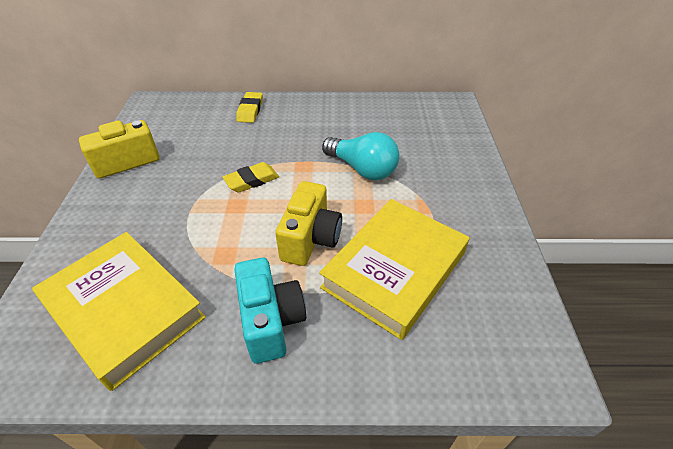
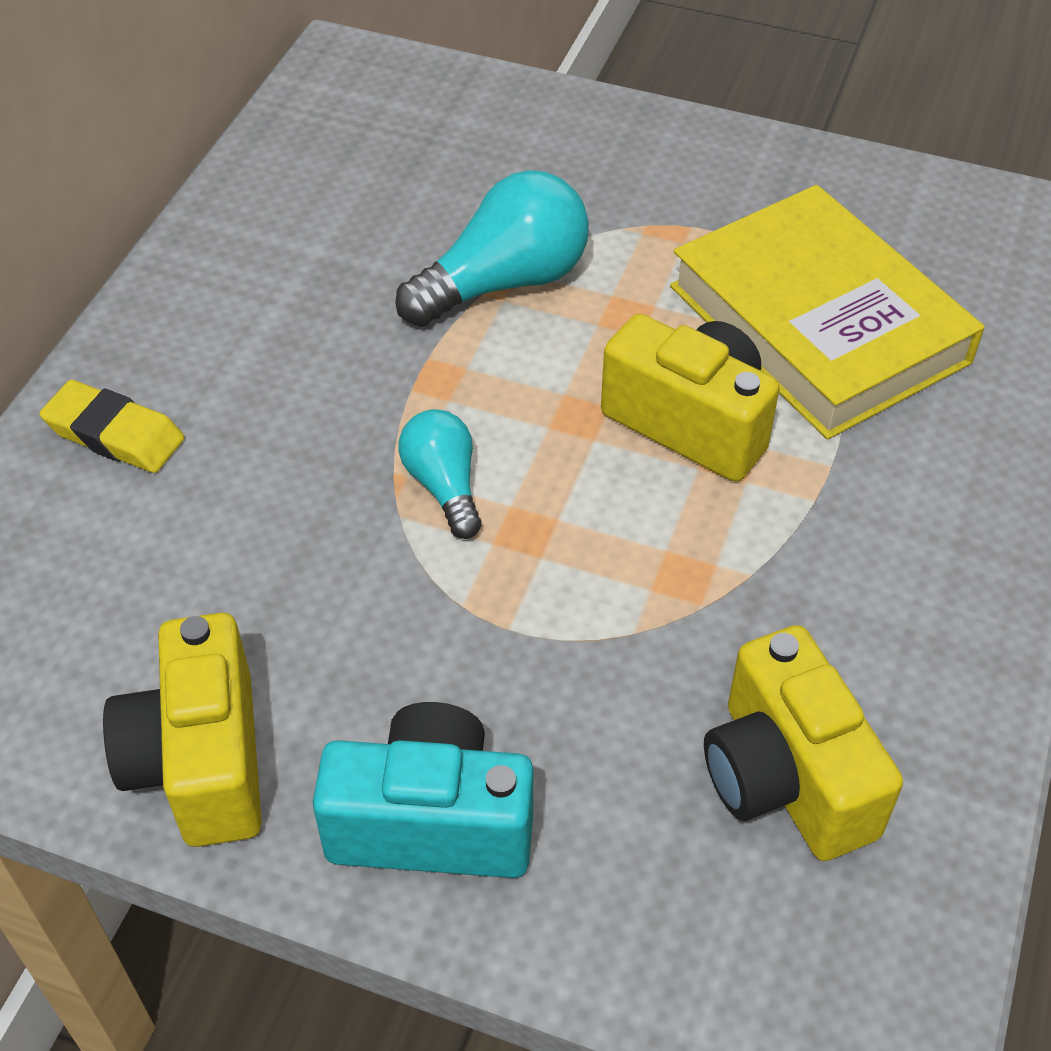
camera: 70 degrees left, 5 degrees up
(124, 310) = (785, 778): yellow book -> yellow camera
(251, 180) = (444, 486): yellow eraser -> turquoise light bulb
(271, 321) = (885, 529): turquoise camera -> turquoise camera (431, 822)

